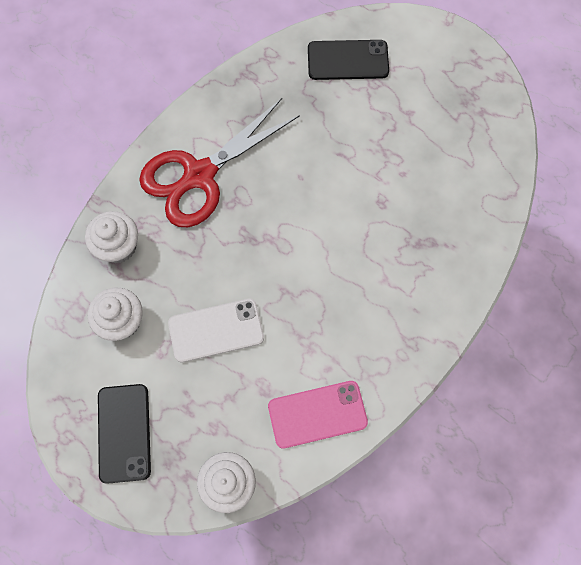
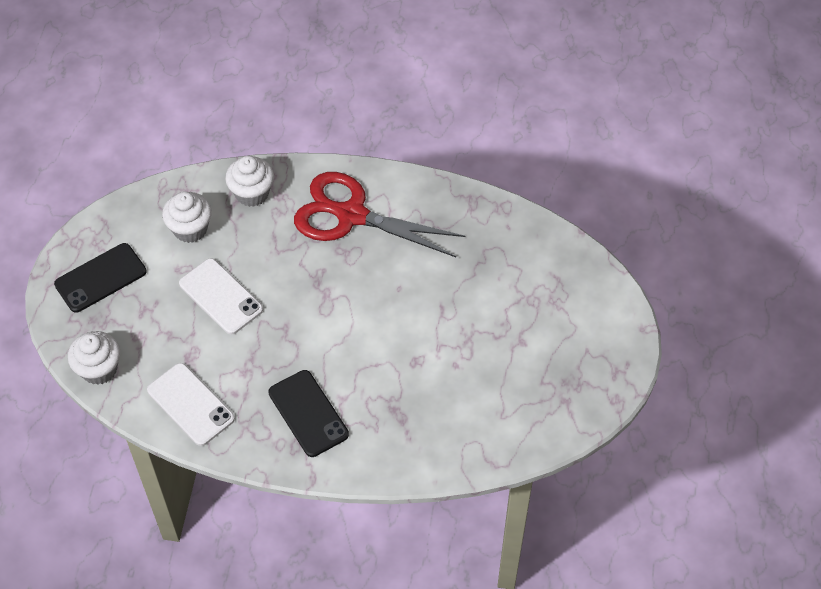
camera: 60 degrees right, 15 degrees down
(317, 414) = (190, 404): pink phone -> white phone
(348, 60) = (541, 268): black phone -> black phone (308, 413)

